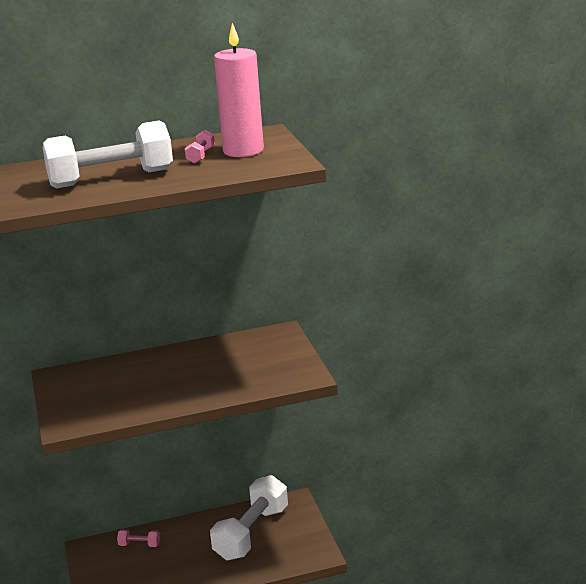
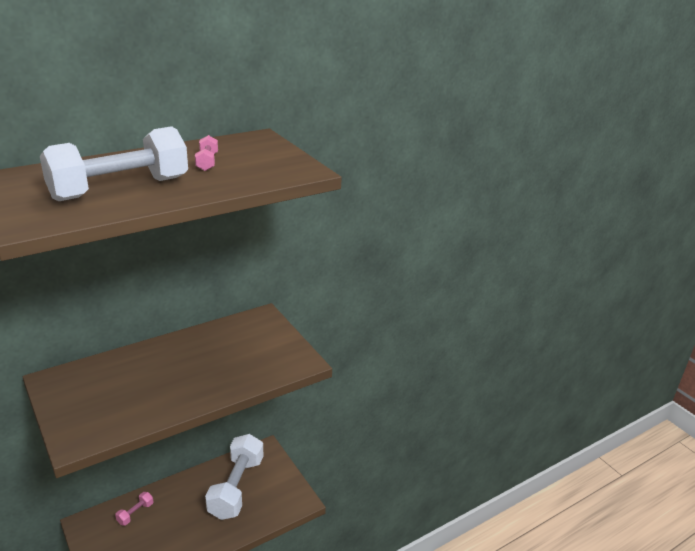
camera: 20 degrees left, 5 degrees up
(139, 545) = (135, 513): pink dumbbell -> pink dumbbell turned 45 degrees counterclockwise
(243, 151) = (248, 157): pink candle -> none

